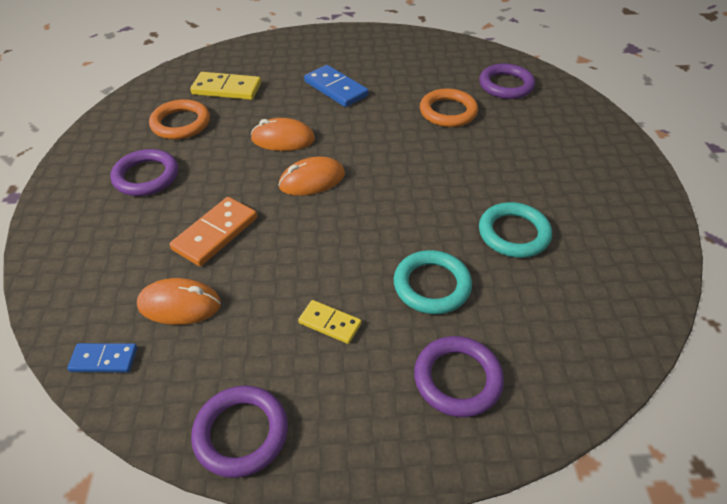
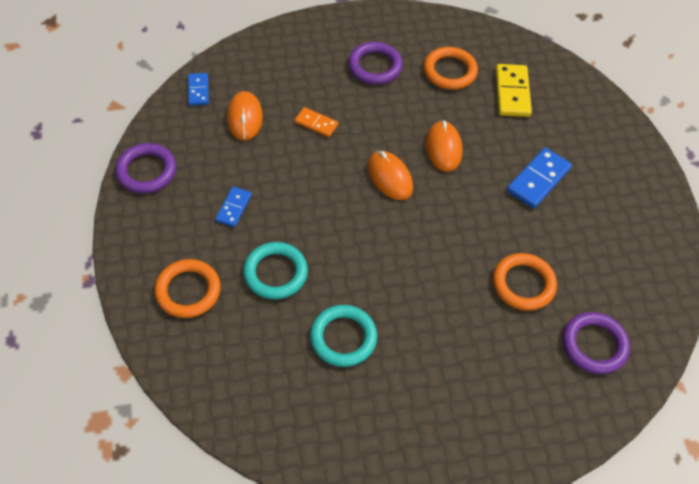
camera: 80 degrees right, 10 degrees up
(215, 233) = (316, 123): orange domino -> orange domino, size x0.61
(330, 323) = (234, 208): yellow domino -> blue domino
(457, 379) = (188, 291): purple ring -> orange ring

